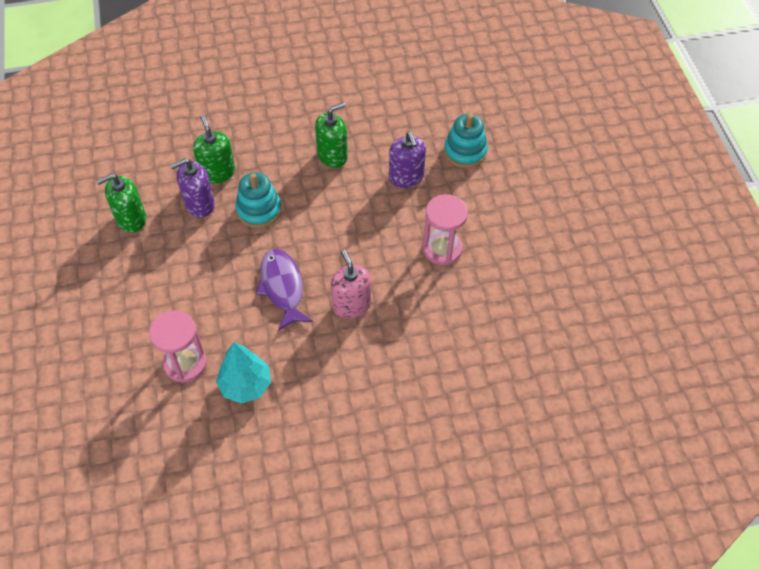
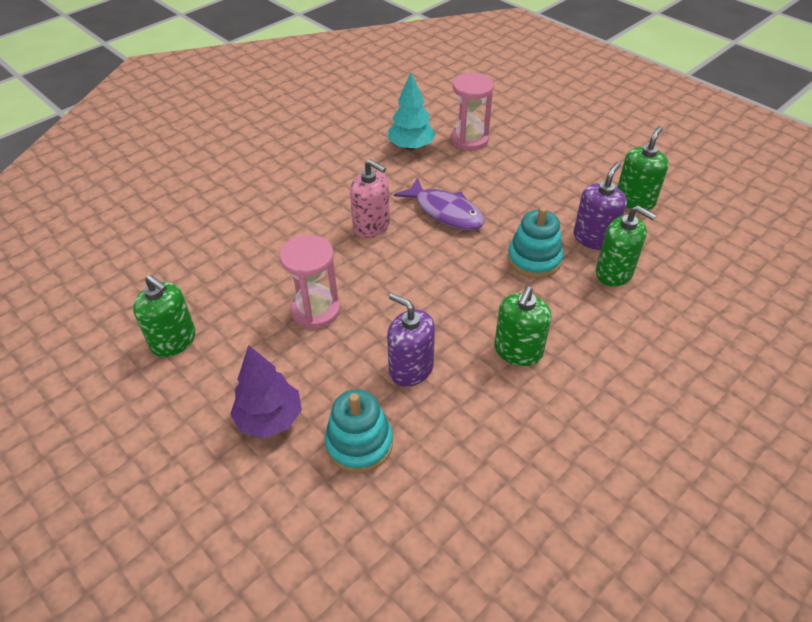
camera: 150 degrees right, 10 degrees down
(510, 189) = (269, 419): none -> purple tree
(553, 275) = (174, 341): none -> green soap dispenser

